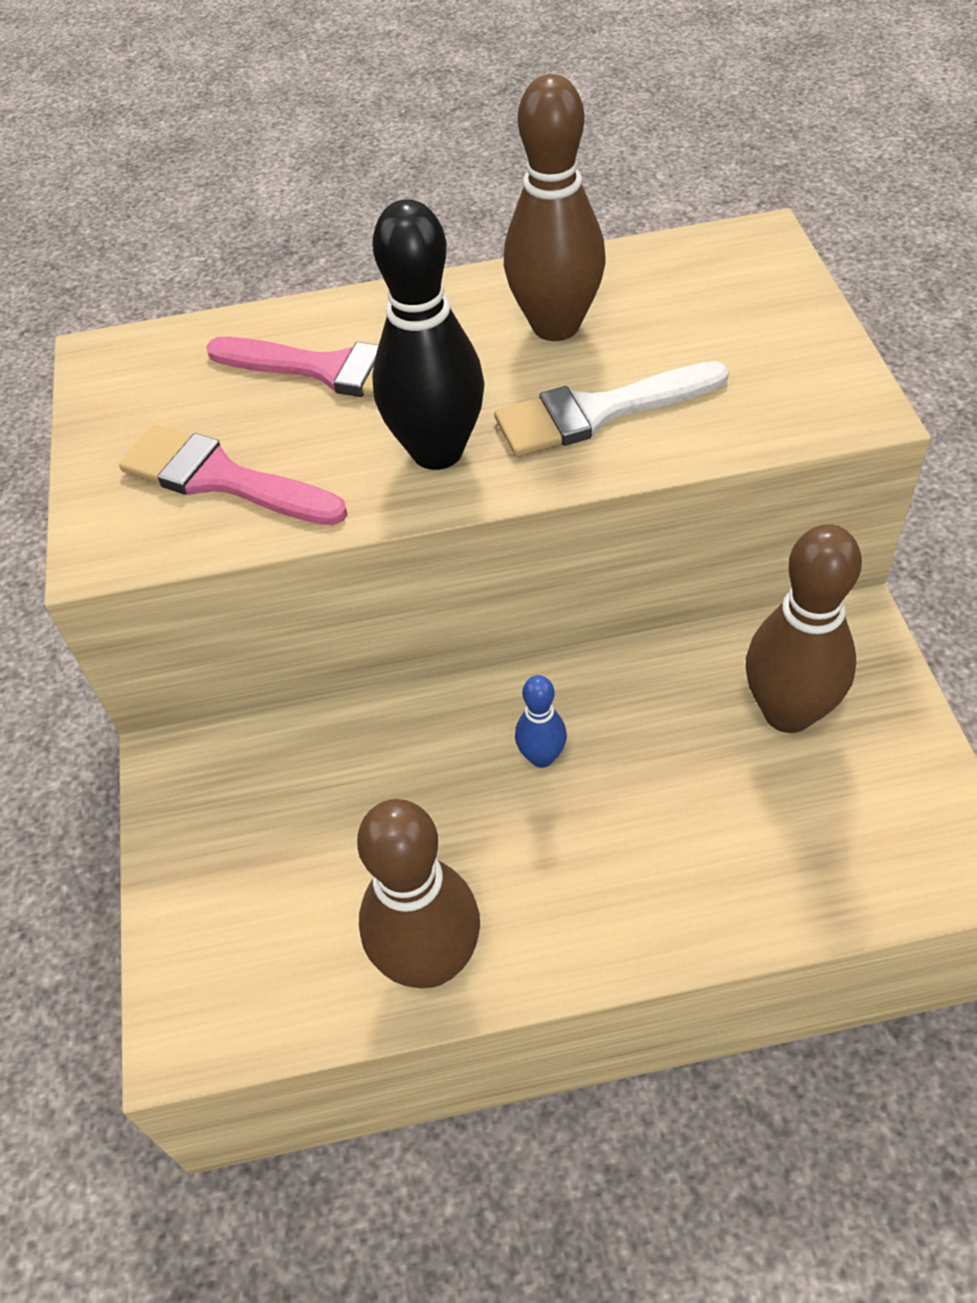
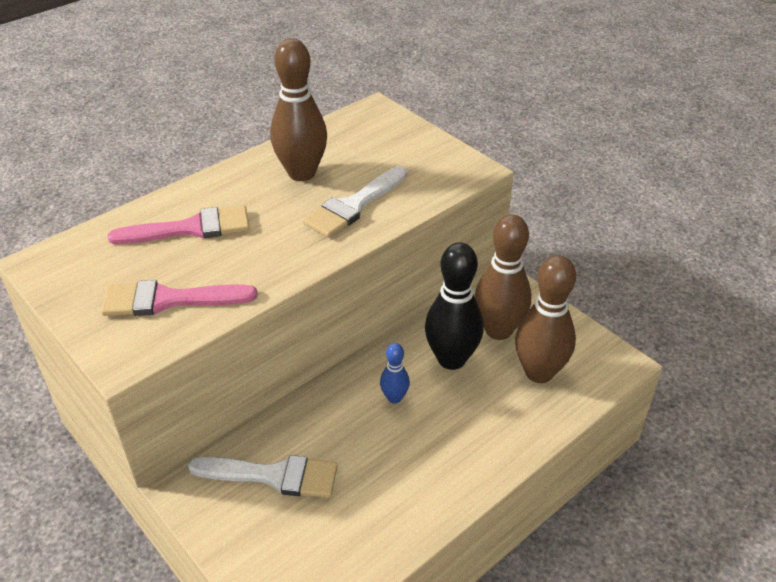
camera: 35 degrees left, 10 degrees down
(293, 801) = (273, 476): none -> white brush
(429, 961) = (404, 517): brown bowling pin -> brown bowling pin (539, 372)
(437, 451) = (283, 248): black bowling pin -> black bowling pin (451, 359)

